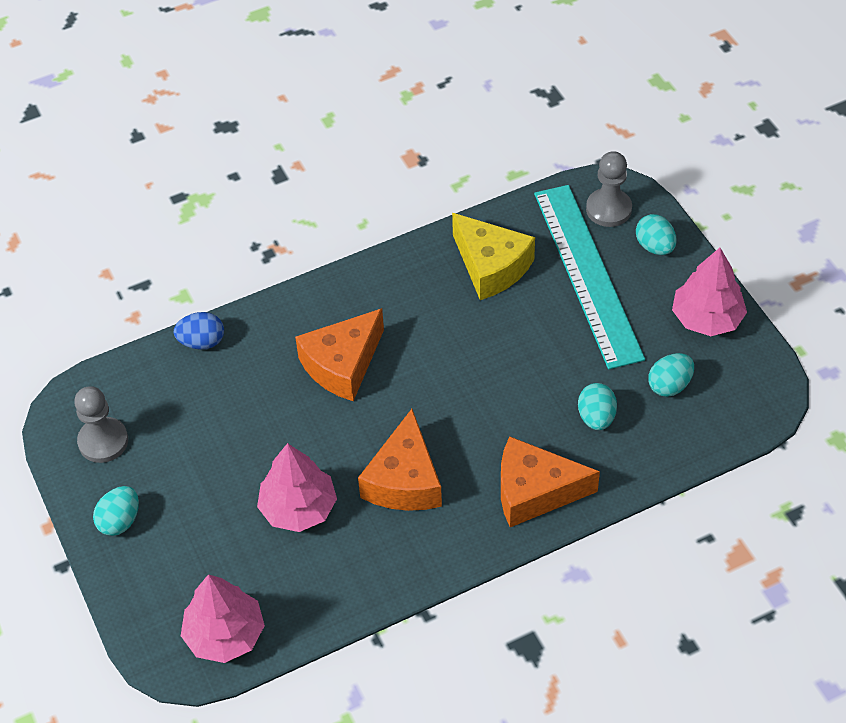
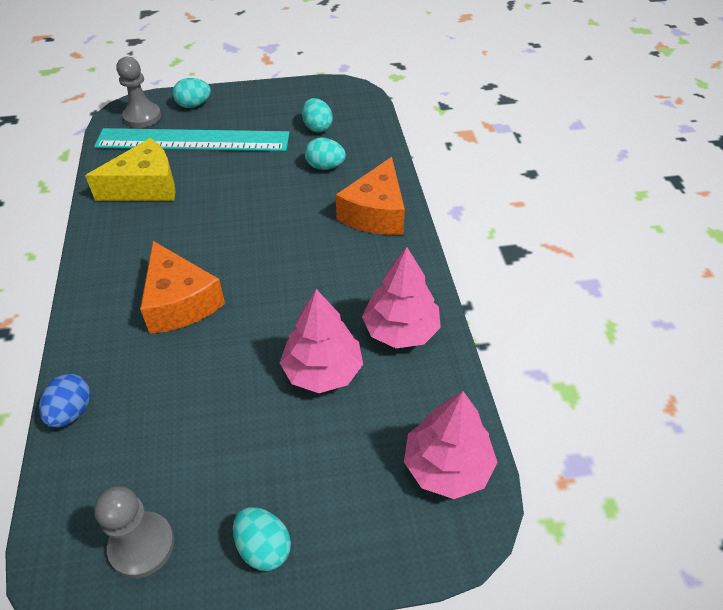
camera: 75 degrees left, 5 degrees down
(404, 480) = (328, 287): orange cheese -> none
(706, 318) = (271, 99): pink tree -> pink tree (401, 330)

